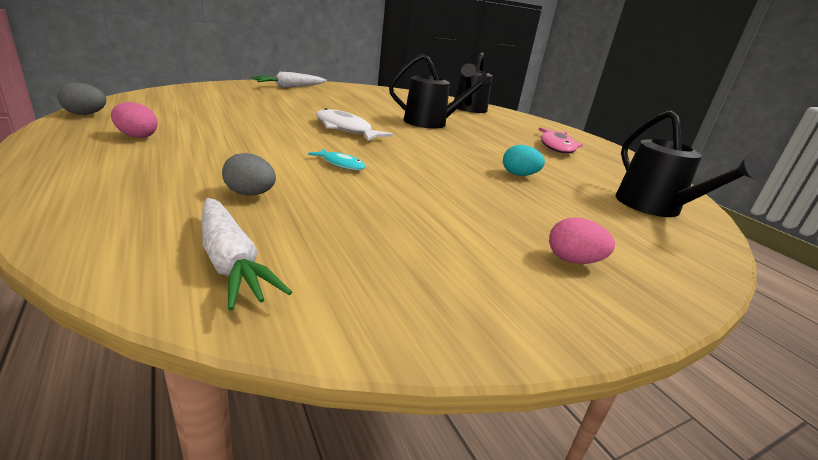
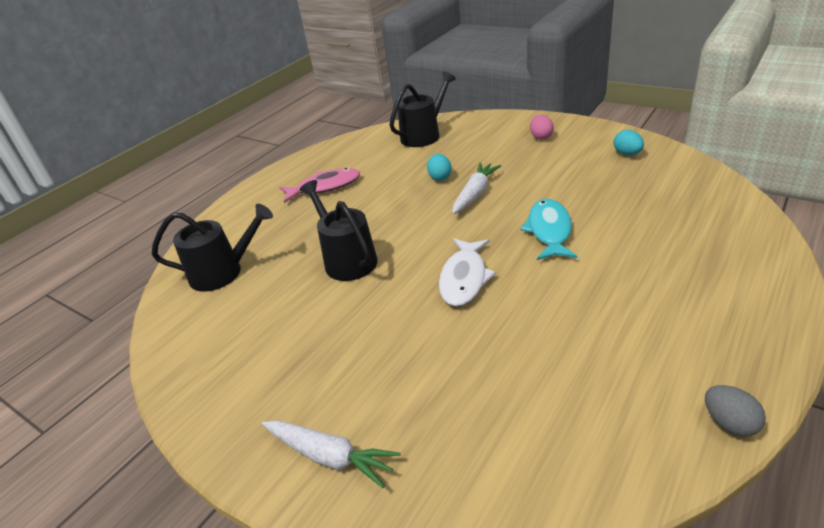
camera: 110 degrees left, 10 degrees up
(137, 136) = (688, 336): pink egg -> none
(230, 261) = (694, 188): white carrot -> white carrot (475, 194)
(250, 194) = (648, 224): grey egg -> none
(341, 164) = (549, 230): turquoise fish -> turquoise fish, size x1.80
(415, 286) = (627, 154): none -> turquoise egg

